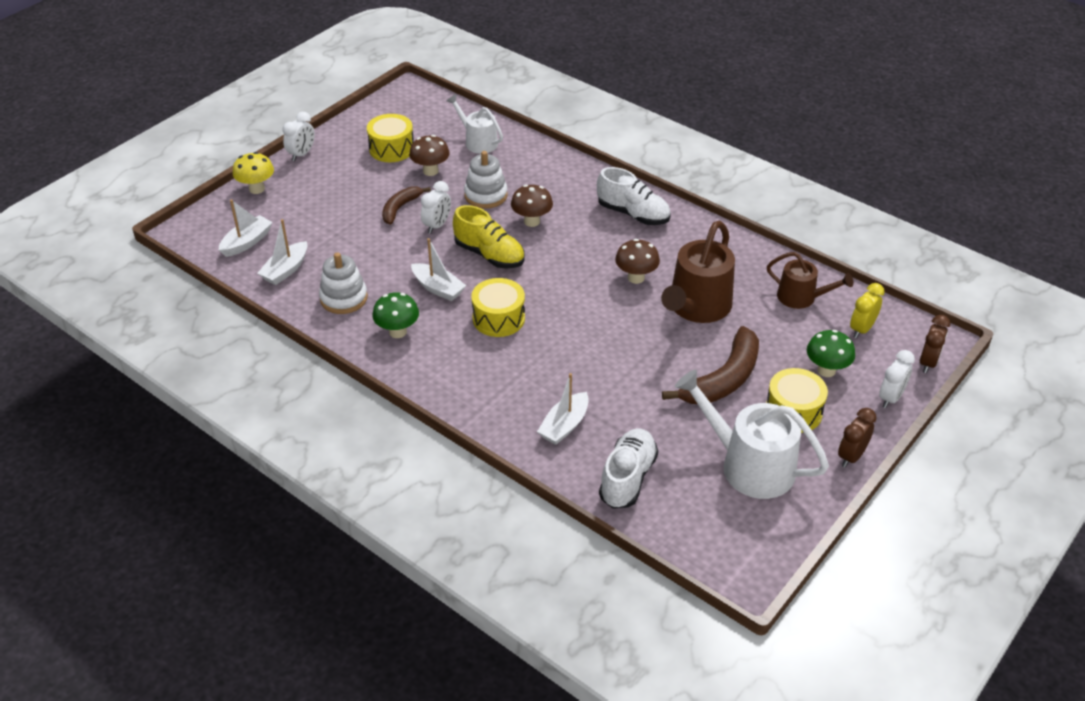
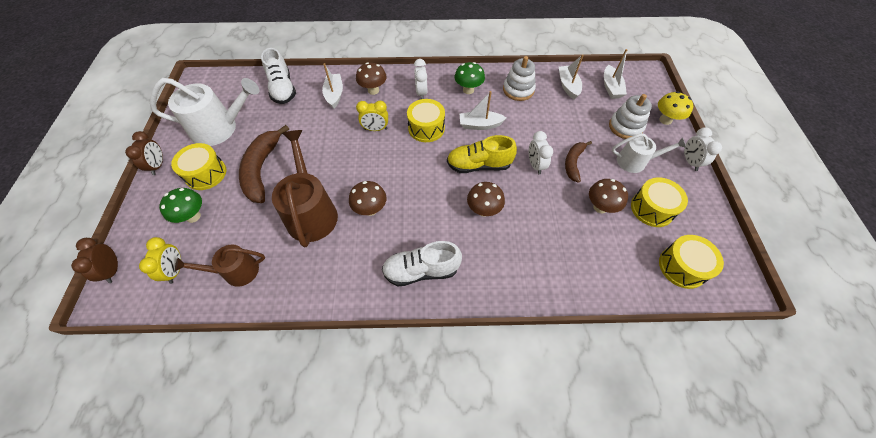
camera: 140 degrees right, 15 degrees up
(400, 208) = (573, 163): brown banana -> brown banana turned 150 degrees counterclockwise
(430, 115) = (682, 267): none -> yellow drum
(478, 142) = (611, 264): white watering can -> white watering can (635, 161)
(486, 195) = (539, 212): white stacking toy -> white stacking toy (625, 127)
(510, 401) = (373, 90): none -> brown mushroom
(556, 350) = (375, 129): none -> yellow clock
(890, 398) = (139, 221): white clock -> white clock (421, 93)

